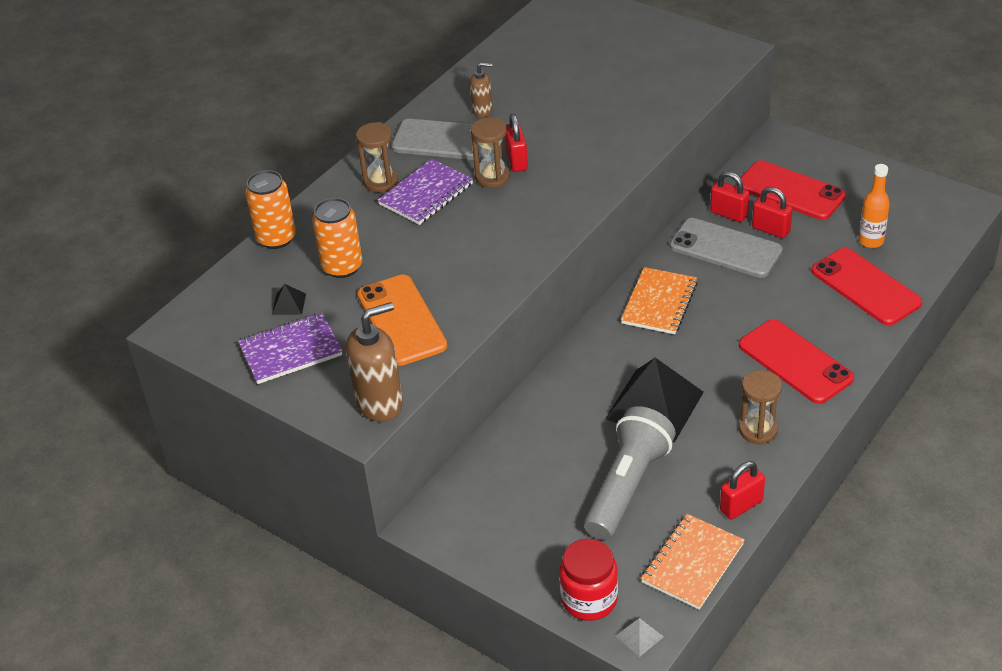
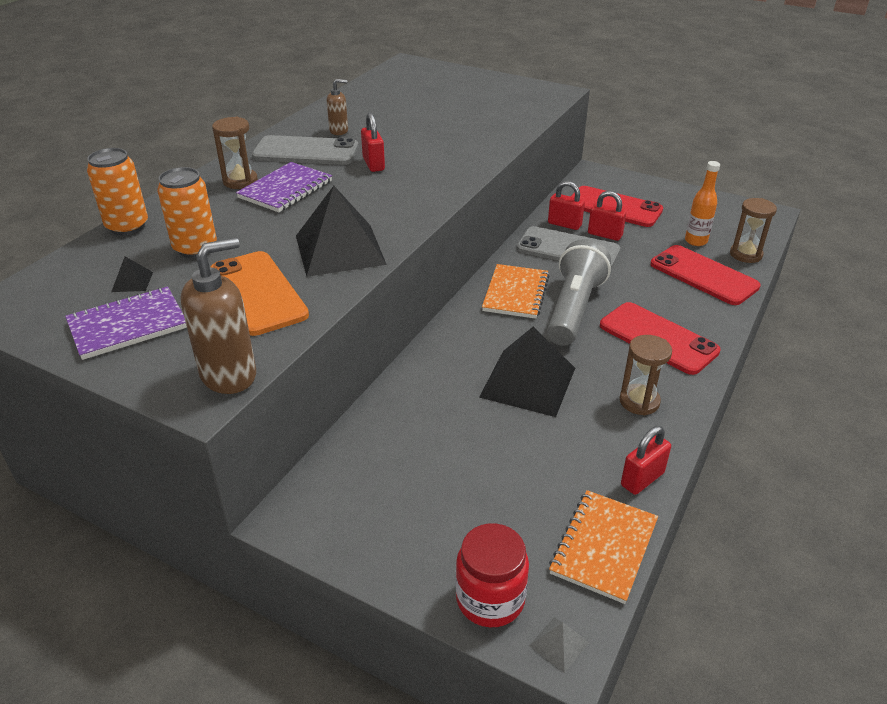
camera: 10 degrees left, 5 degrees down
(477, 273) = (340, 249): none -> black pyramid
(492, 177) = (351, 176): brown hourglass -> brown hourglass (745, 254)
(627, 486) = (514, 464): grey flashlight -> grey flashlight (574, 309)

